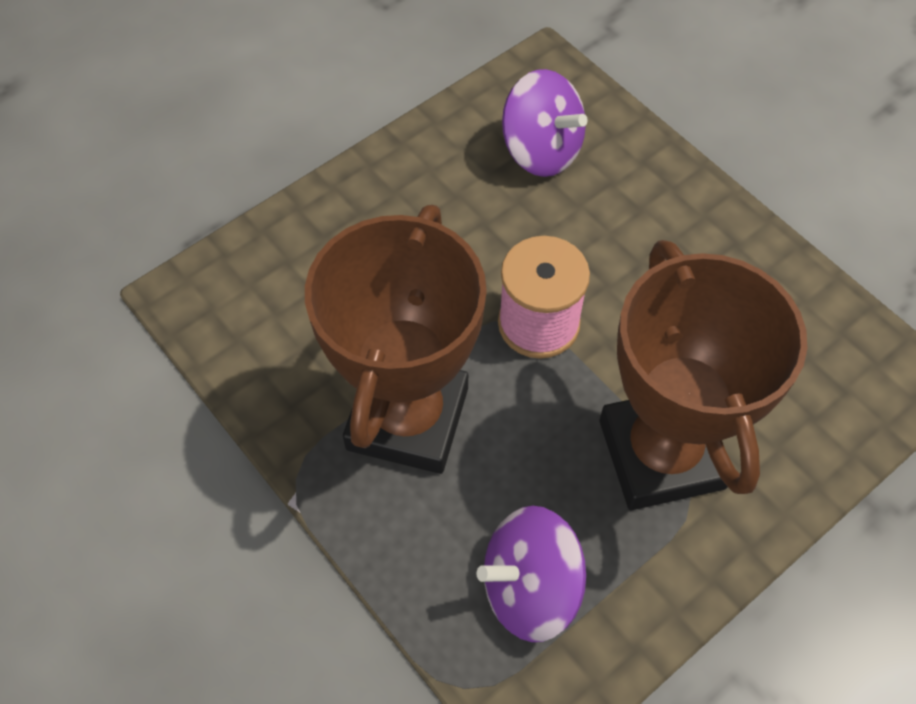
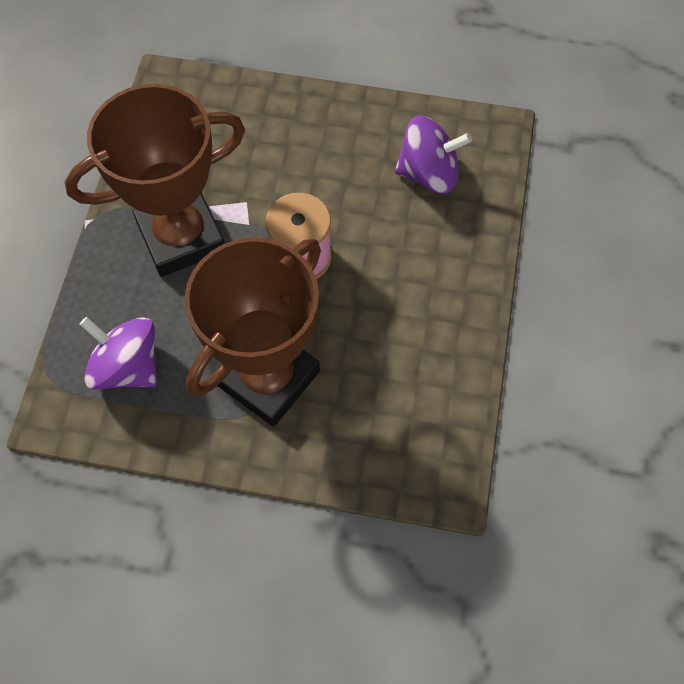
camera: 50 degrees right, 5 degrees up
(541, 150) = (428, 173): purple spinning top -> purple spinning top turned 90 degrees counterclockwise

